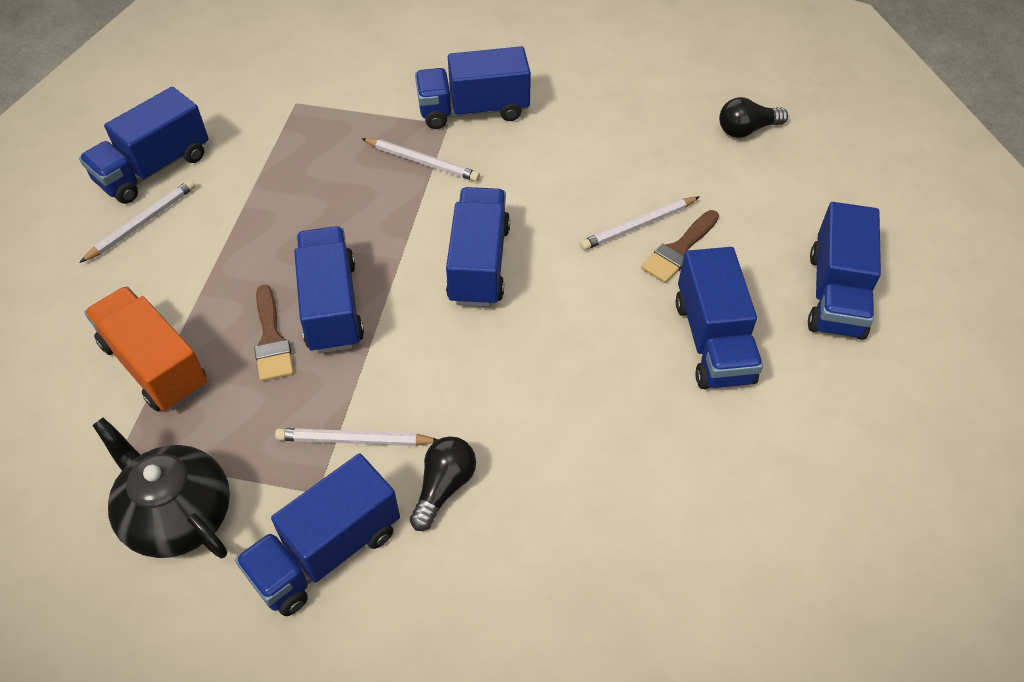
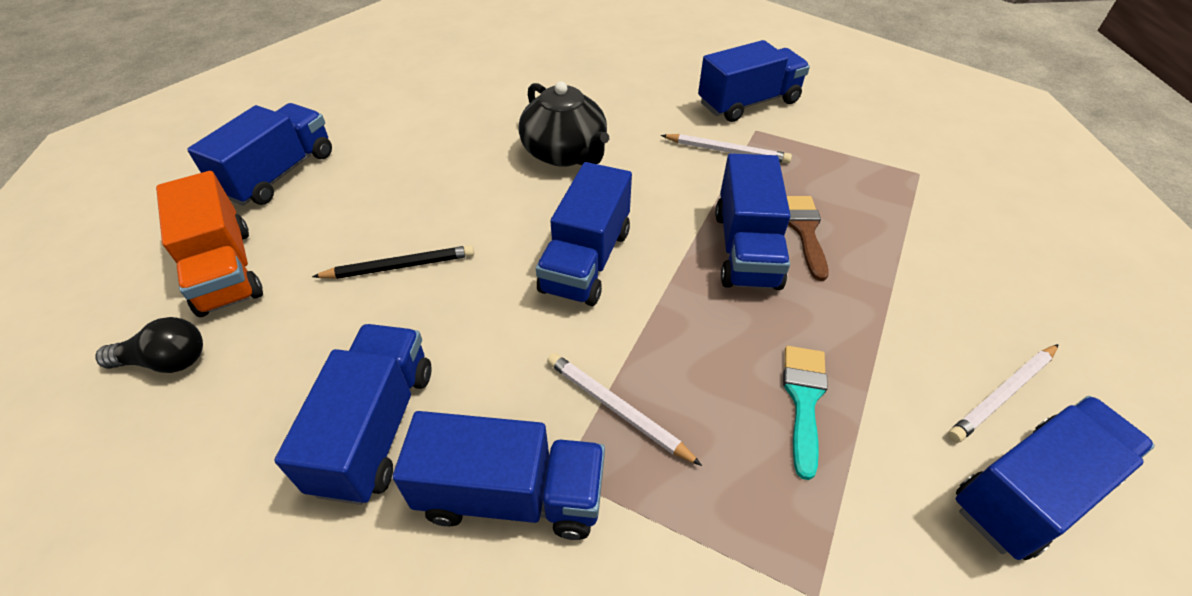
camera: 165 degrees left, 5 degrees down
(155, 365) = (915, 229): orange truck -> orange truck (225, 270)
(178, 514) = (858, 134): black teapot -> black teapot (565, 153)
(291, 192) = (803, 399): none -> turquoise brush
(444, 487) = (663, 118): black light bulb -> none
(638, 226) = (400, 266): white pencil -> black pencil
(679, 250) = (379, 234): brown brush -> none
(713, 341) = (412, 162): blue truck -> blue truck (376, 428)

